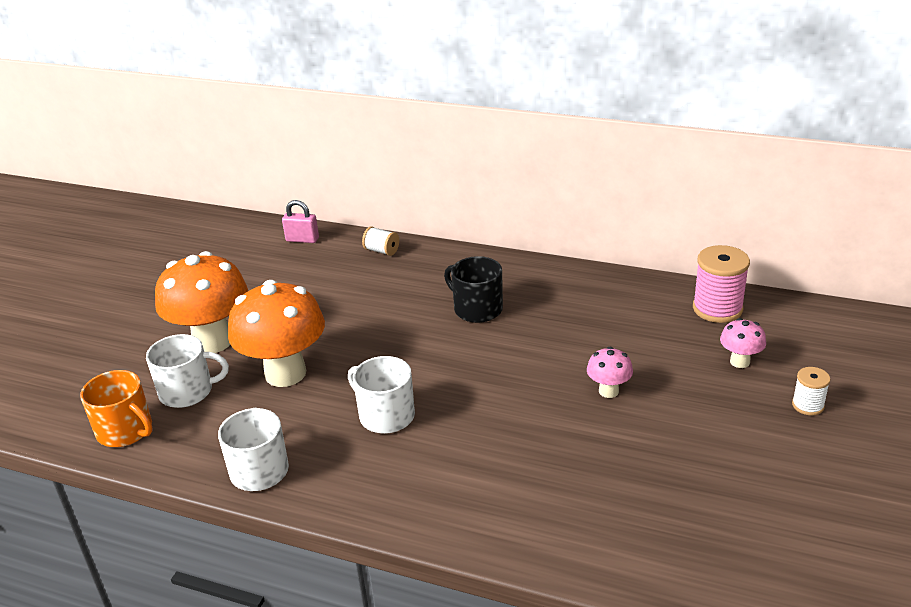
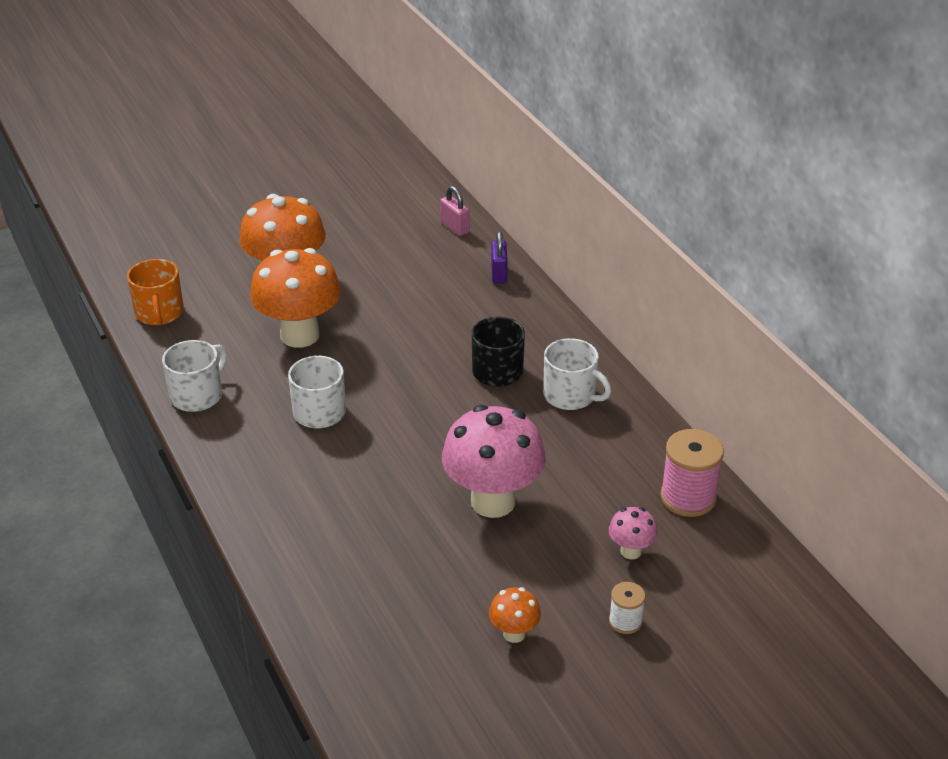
camera: 40 degrees right, 5 degrees up
(188, 391) = (226, 308): white mug -> white mug (571, 395)
(381, 251) = (499, 274): white spool -> purple padlock
(608, 391) = (493, 501): pink mushroom -> pink mushroom, size x2.18
(761, 465) = (514, 634): none -> orange mushroom

